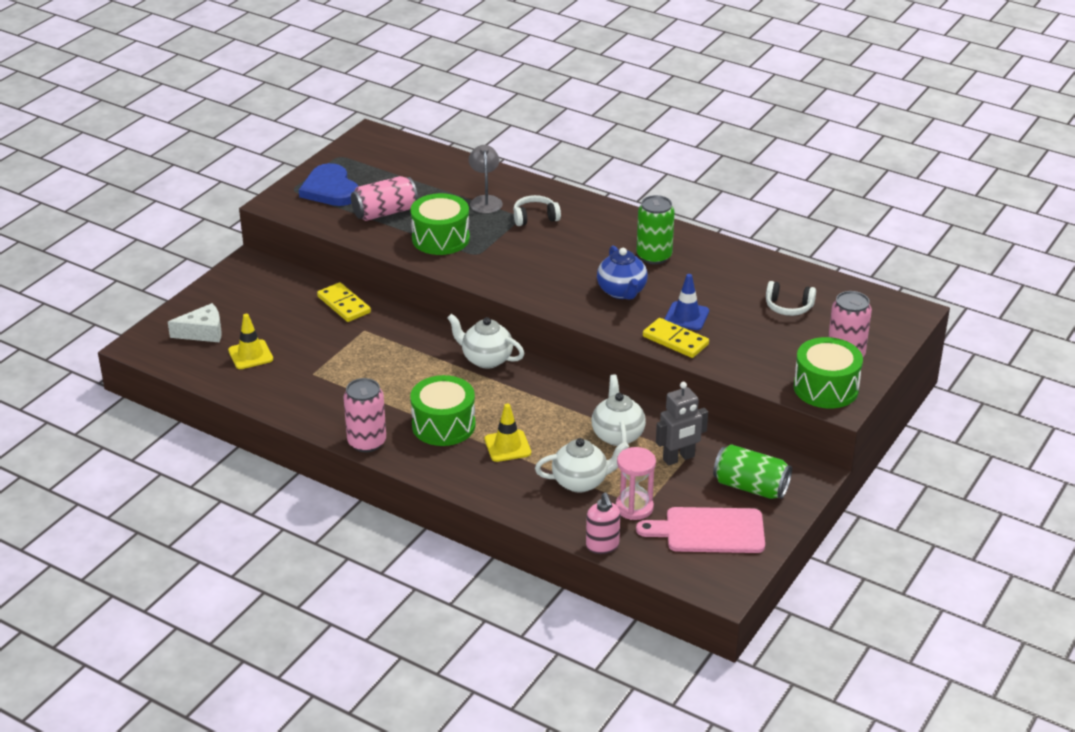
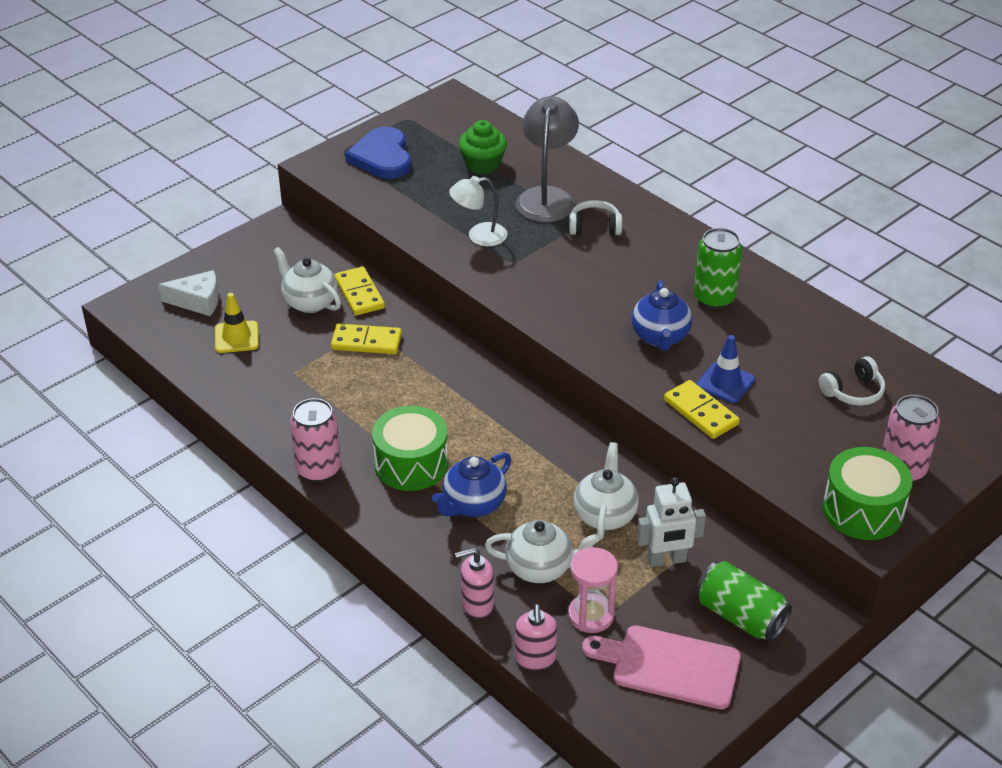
camera: 15 degrees right, 5 degrees up
(366, 340) = (366, 342): none -> yellow domino
(384, 212) = (430, 194): pink can -> none
(420, 183) = (482, 164): none -> green cupcake
(440, 238) = (479, 236): green drum -> white lamp
(485, 201) = (546, 197): grey lamp -> grey lamp, size x1.56
(486, 359) = (490, 389): white teapot -> white teapot (309, 302)
(507, 446) = (473, 505): yellow traffic cone -> blue teapot
(540, 517) = (477, 605): none -> pink soap dispenser
(679, 458) = (666, 560): grey robot -> white robot
(788, 307) = (853, 391): white headphones -> white headphones turned 60 degrees counterclockwise

